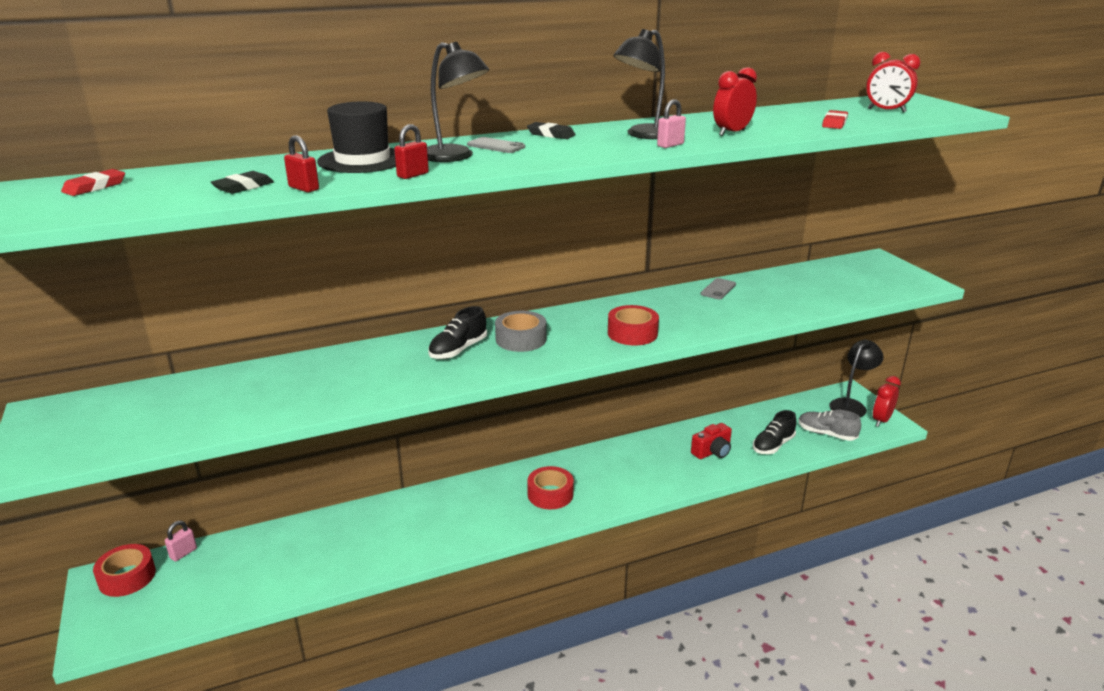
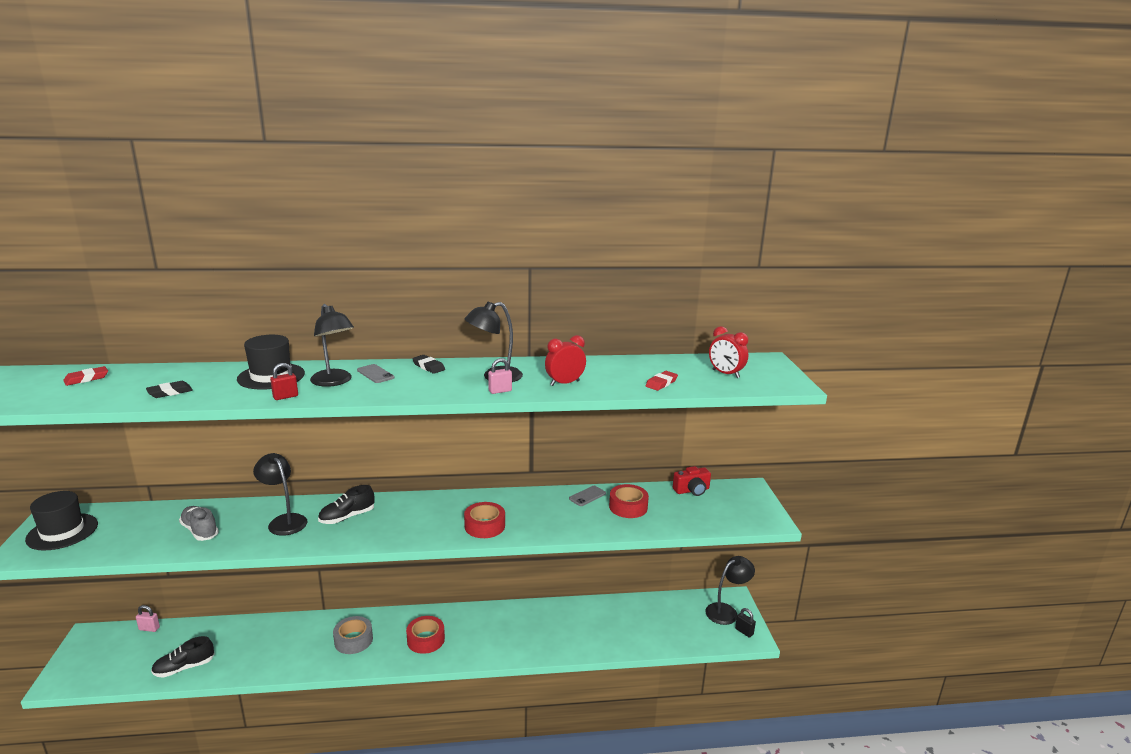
camera: 15 degrees right, 5 degrees down
(73, 426) = (62, 532): none -> black hat
(127, 577) = (105, 639): red tape -> red tape (628, 507)
(183, 553) = (149, 628): pink padlock -> pink padlock turned 45 degrees clockwise
(304, 188) = (203, 399): red padlock -> none
(381, 366) = (284, 521): none -> black lamp
(521, 339) = (398, 516): grey tape -> grey tape (353, 640)
(712, 452) = (577, 630): red camera -> red camera (692, 490)
(773, 445) = (632, 635): black shoe -> black shoe (184, 667)
(826, 434) = (685, 634): grey shoe -> grey shoe (200, 531)
(881, 420) = (744, 631): red clock -> black padlock

